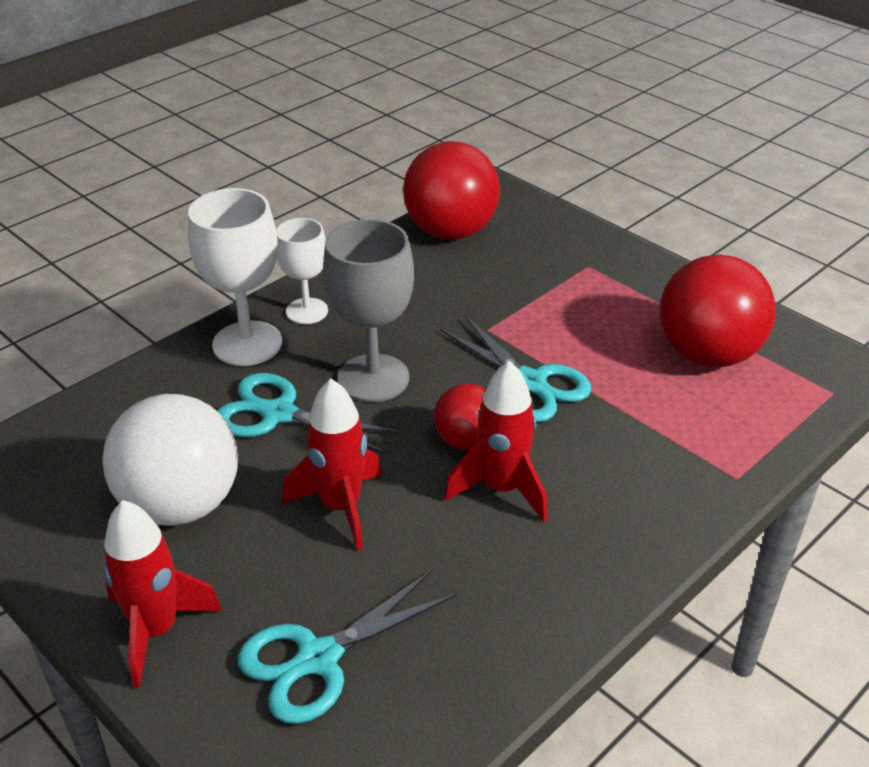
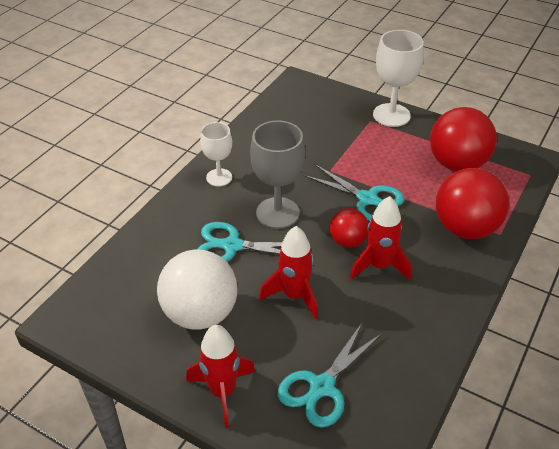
camera: 15 degrees left, 5 degrees up
(247, 343) = (192, 205): white goblet -> white goblet (391, 115)
(451, 232) = (282, 111): red ball -> red ball (465, 228)

